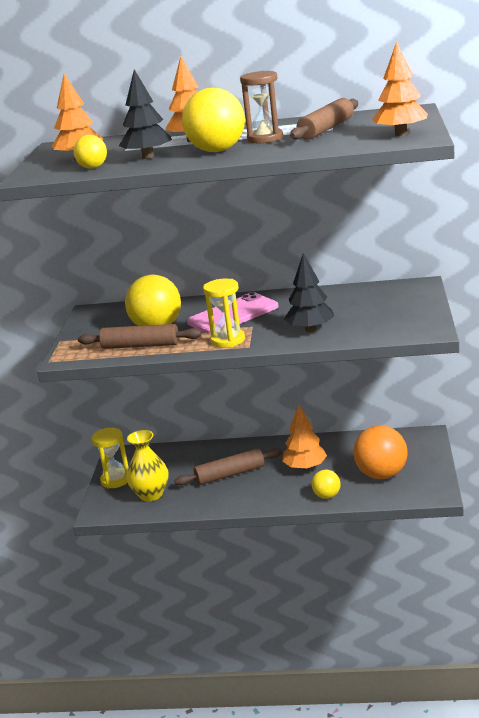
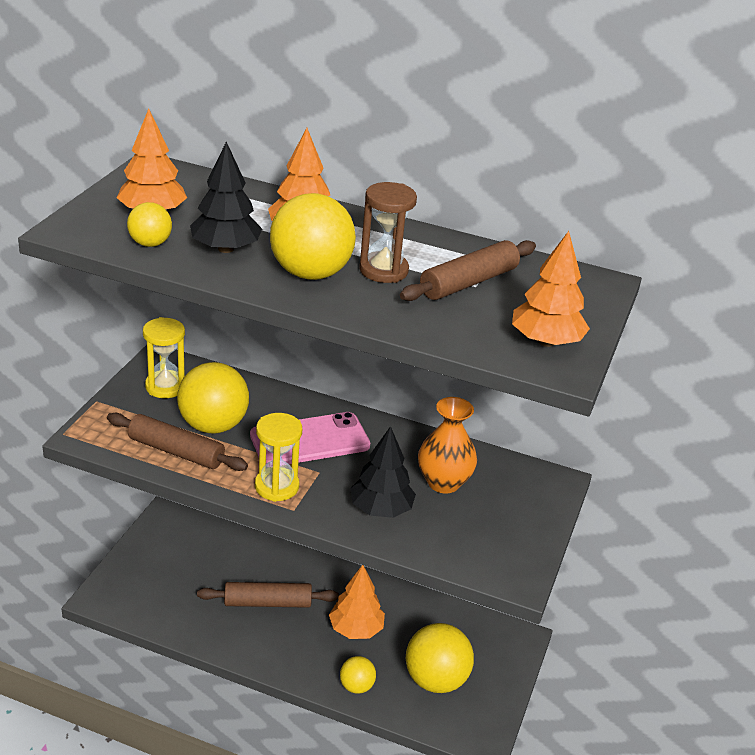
camera: 10 degrees right, 10 degrees up
(115, 480) = (141, 556): yellow hourglass -> yellow hourglass (165, 386)
(151, 494) = (167, 596): yellow vase -> none
(343, 306) = (443, 482): none -> orange vase
(381, 474) = (435, 680): orange ball -> yellow ball

